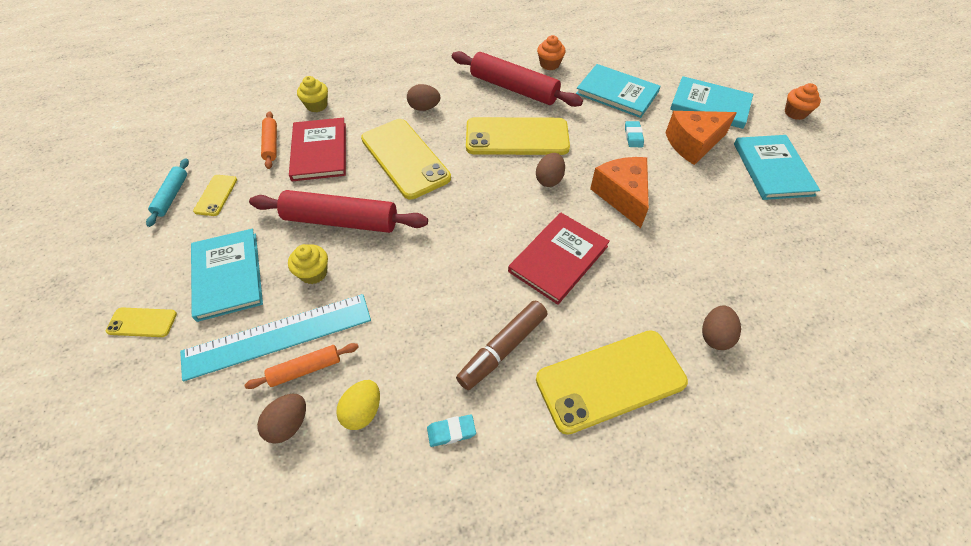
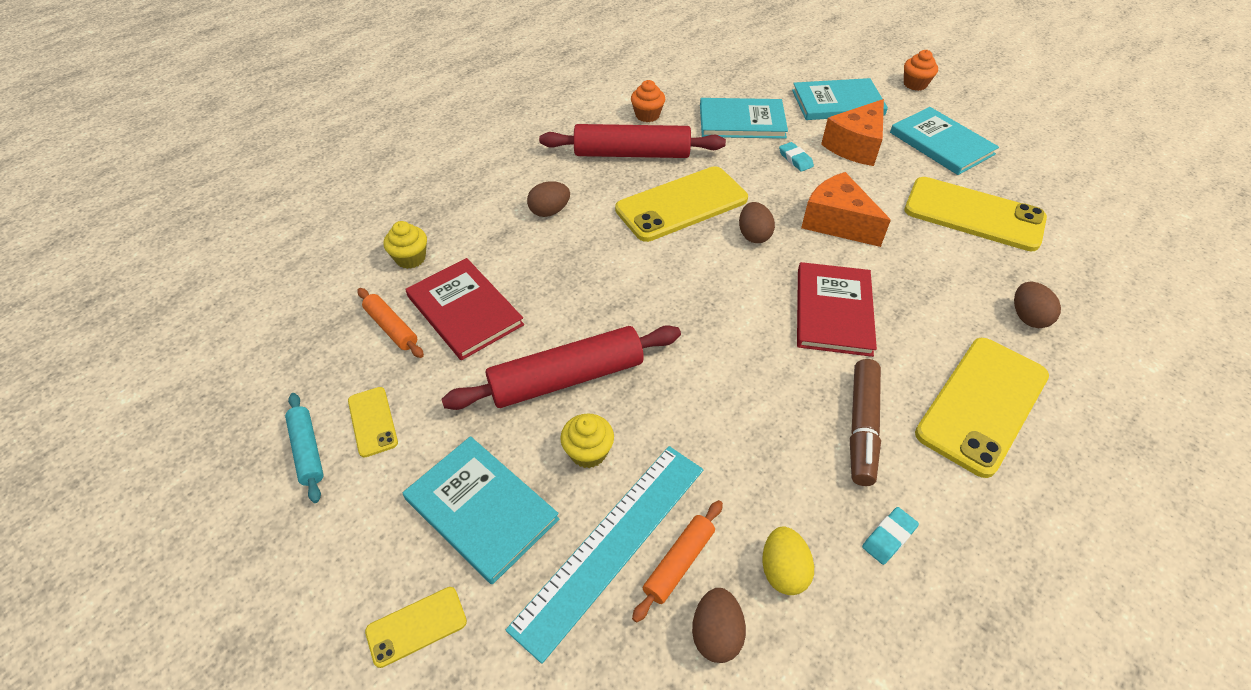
camera: 30 degrees left, 5 degrees down
(405, 158) = (578, 276): yellow phone -> yellow phone (973, 214)

